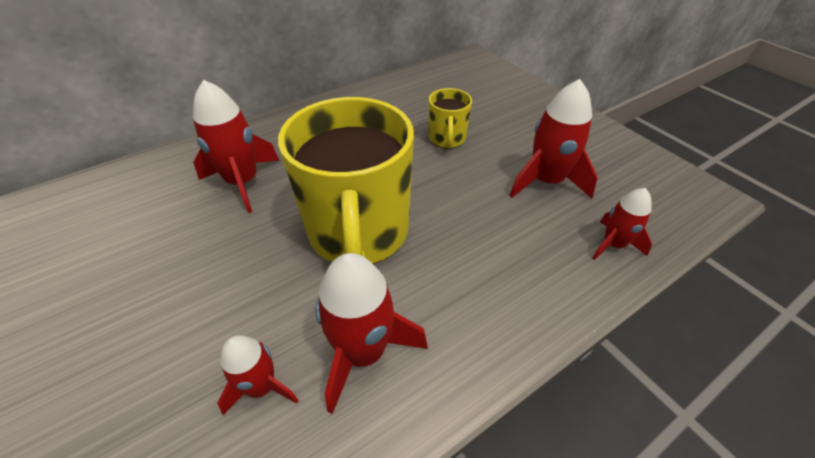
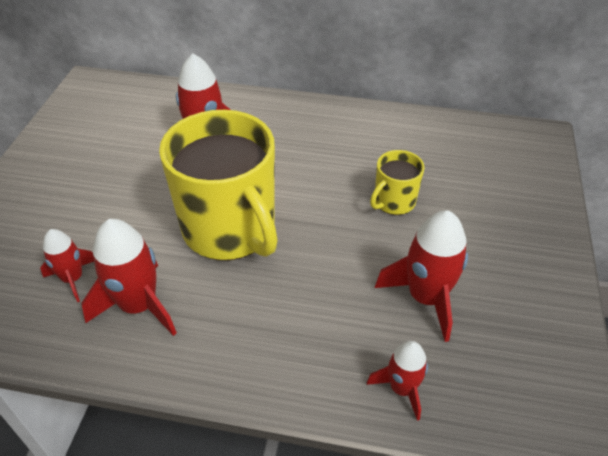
camera: 45 degrees right, 0 degrees up
(359, 232) = (230, 229): yellow mug -> yellow mug turned 75 degrees counterclockwise

